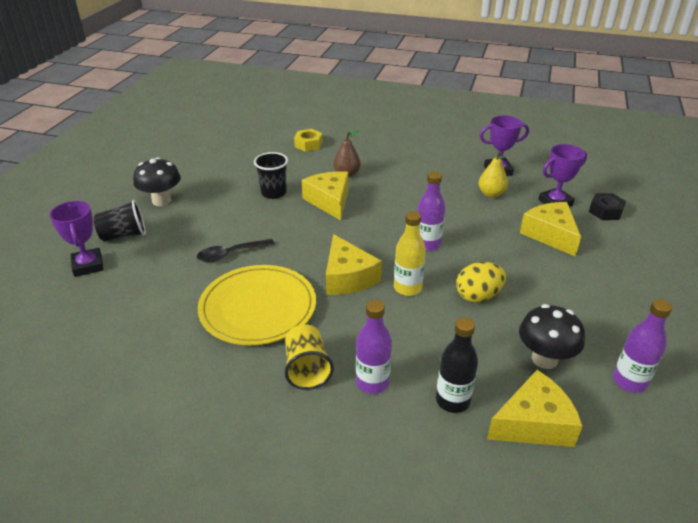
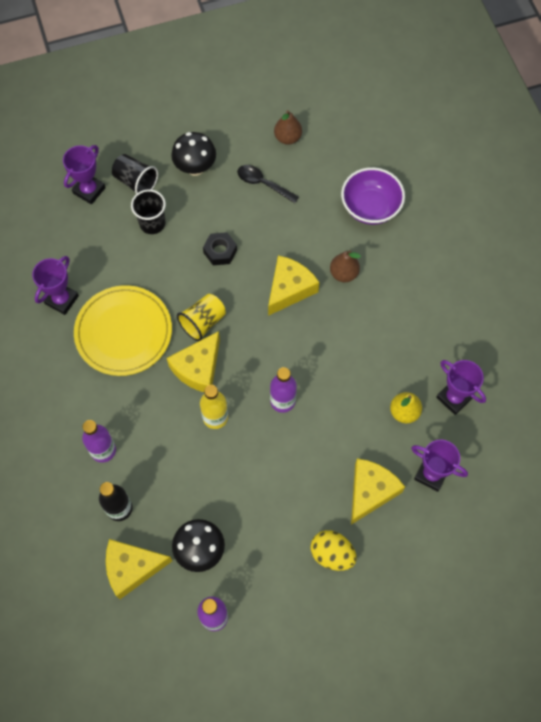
camera: 55 degrees right, 30 degrees up
(169, 336) = (61, 300): none -> purple trophy
(204, 153) = (287, 138): none -> brown pear
(230, 254) = (167, 270): black spoon -> black spoon (263, 183)
(273, 193) = (269, 238): black cup -> black cup (152, 223)
(307, 369) = (88, 403): yellow cup -> yellow cup (203, 322)
(308, 144) = (370, 207): yellow nut -> purple bowl
(478, 296) = (241, 472): yellow egg -> yellow egg (332, 554)
(534, 423) = (132, 568): yellow cheese -> yellow cheese turned 135 degrees clockwise
(605, 211) = (449, 524): black nut -> black nut (220, 251)

